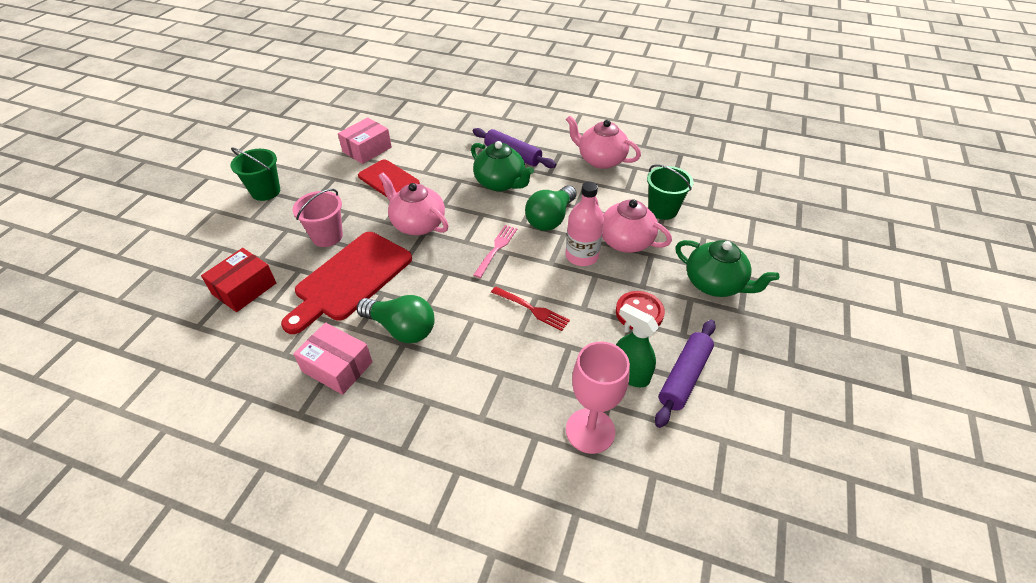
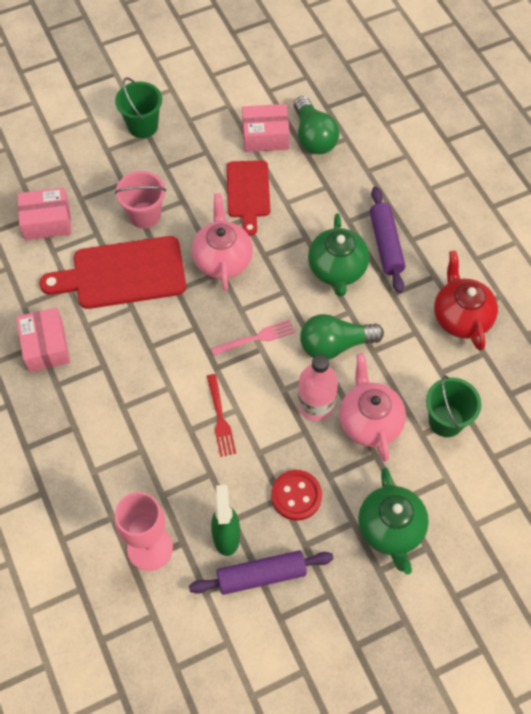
camera: 45 degrees right, 15 degrees up
(244, 288) = (47, 221): red box -> pink box
(401, 328) = (114, 351): green light bulb -> green light bulb (313, 137)
(600, 160) = (461, 317): pink teapot -> red teapot

